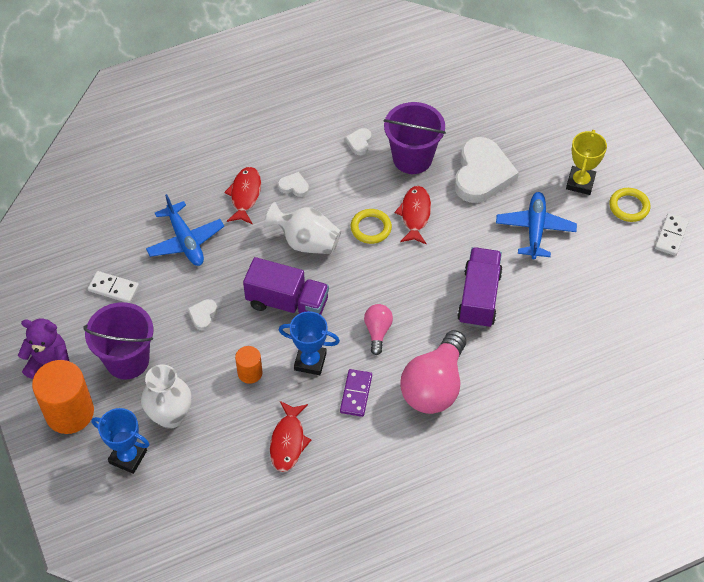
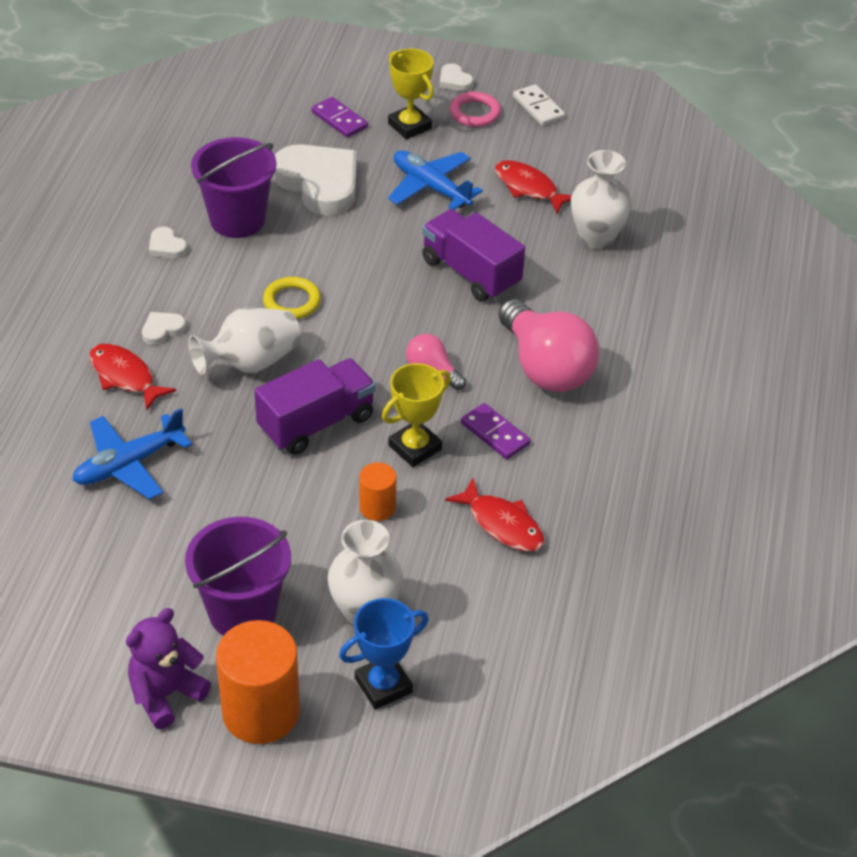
camera: 55 degrees left, 10 degrees down
(113, 288) = (121, 569): white domino -> none
(185, 241) = (129, 464): blue plane -> blue plane turned 135 degrees clockwise
(203, 315) = (253, 506): white heart -> white heart (454, 81)
(310, 361) = (415, 447): blue trophy -> yellow trophy
(415, 215) = (313, 259): red fish -> red fish (529, 188)
(548, 146) = (339, 120): none -> purple domino
(577, 343) = (596, 238): none -> white vase
(629, 207) = (475, 113): yellow ring -> pink ring

